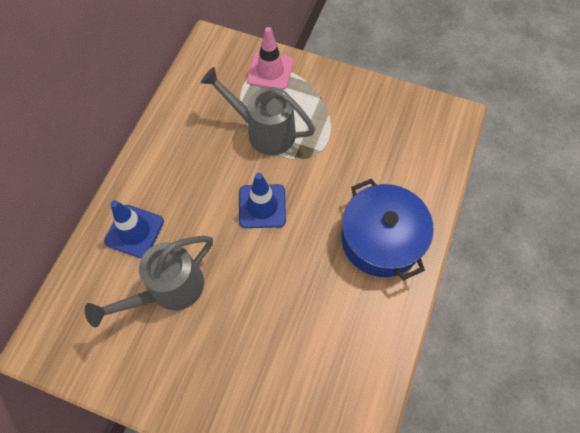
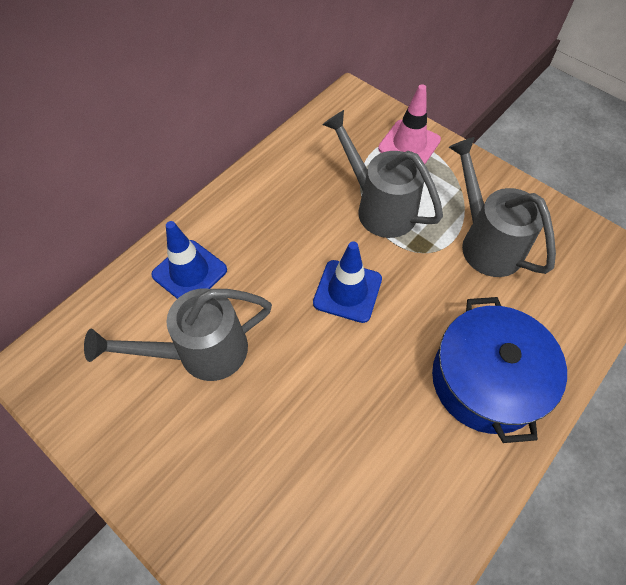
camera: 20 degrees right, 5 degrees down
(352, 135) = (486, 242): none -> grey watering can

